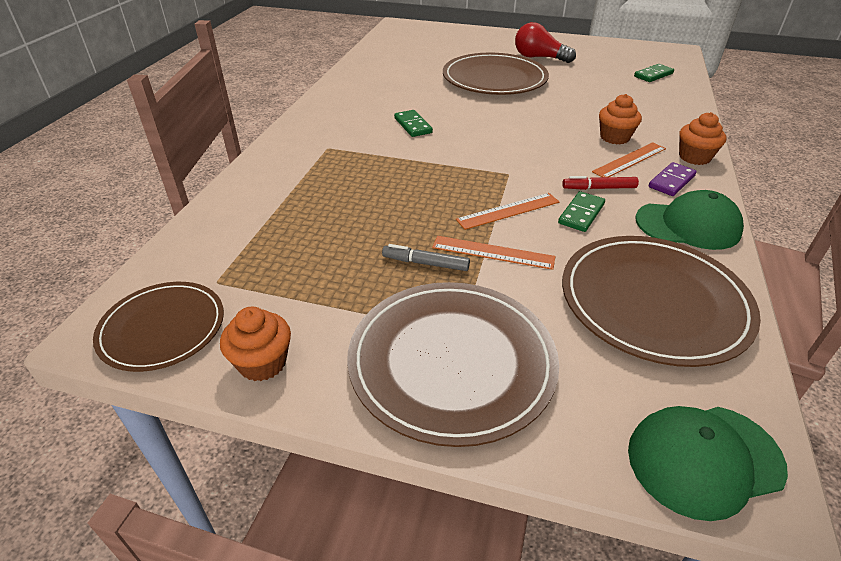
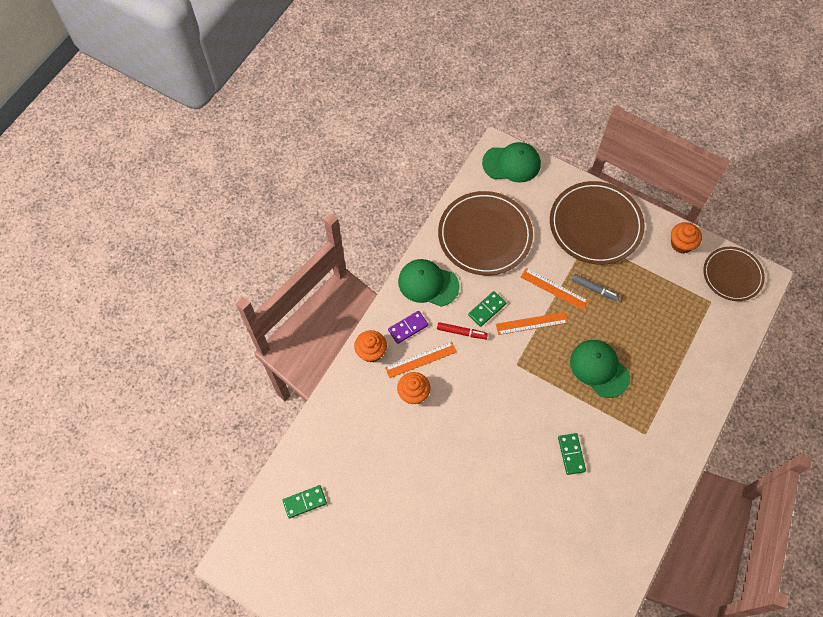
camera: 165 degrees left, 25 degrees up
(396, 185) = (599, 369): none -> green cap
(494, 79) = (469, 534): brown plate -> none
(539, 58) = (399, 580): red light bulb -> none

